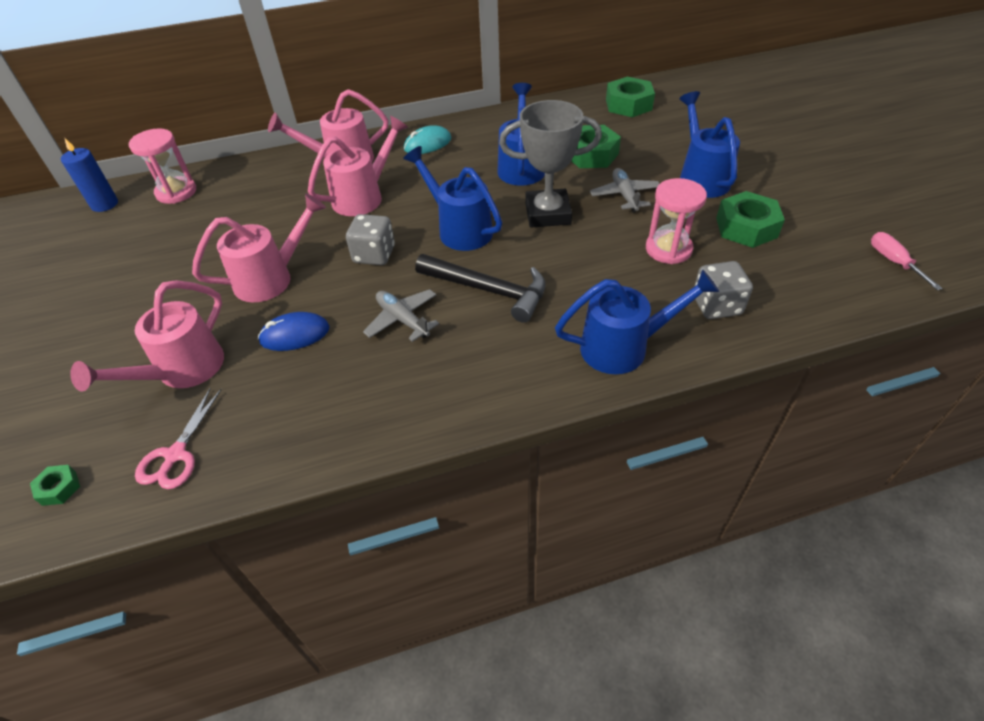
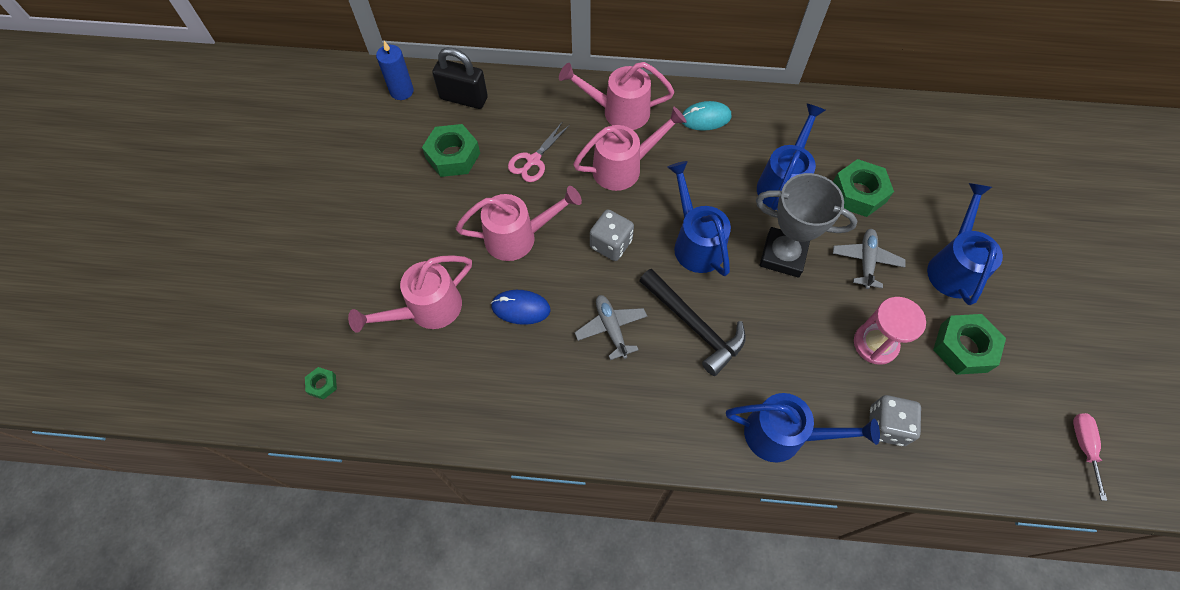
camera: 20 degrees right, 15 degrees up
(176, 192) = (464, 98): pink hourglass -> black padlock
(176, 454) = (406, 389): pink scissors -> pink scissors (533, 160)
(628, 105) = (930, 135): green nut -> green nut (453, 156)

